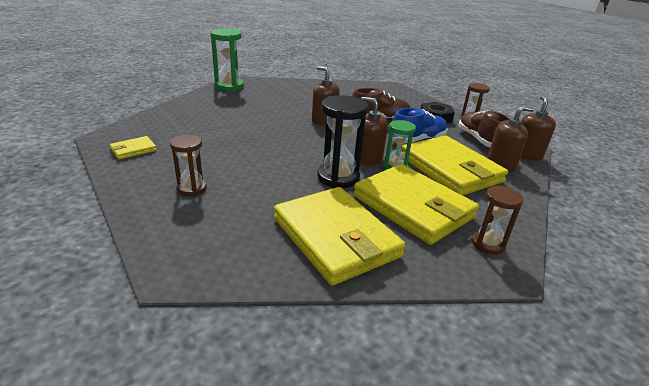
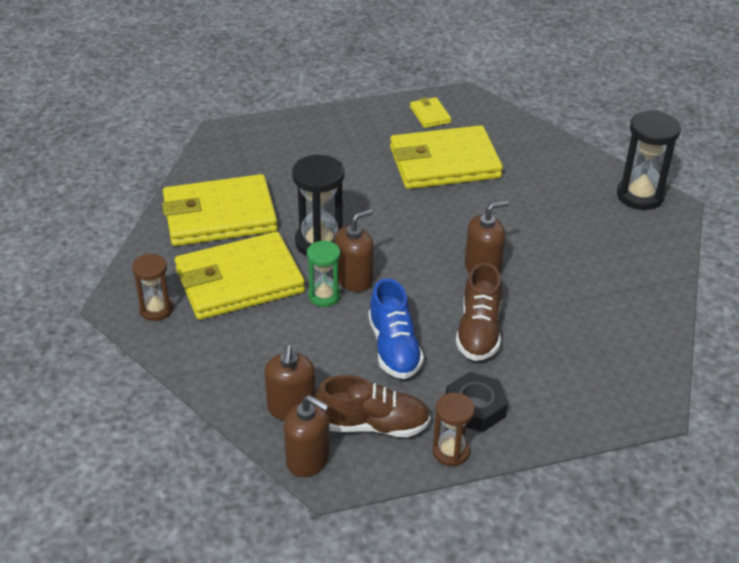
camera: 110 degrees right, 10 degrees up
(192, 188) = (336, 146): brown hourglass -> none
(229, 86) = (640, 195): green hourglass -> black hourglass
(450, 169) = (301, 347): yellow wallet -> yellow wallet (444, 163)

